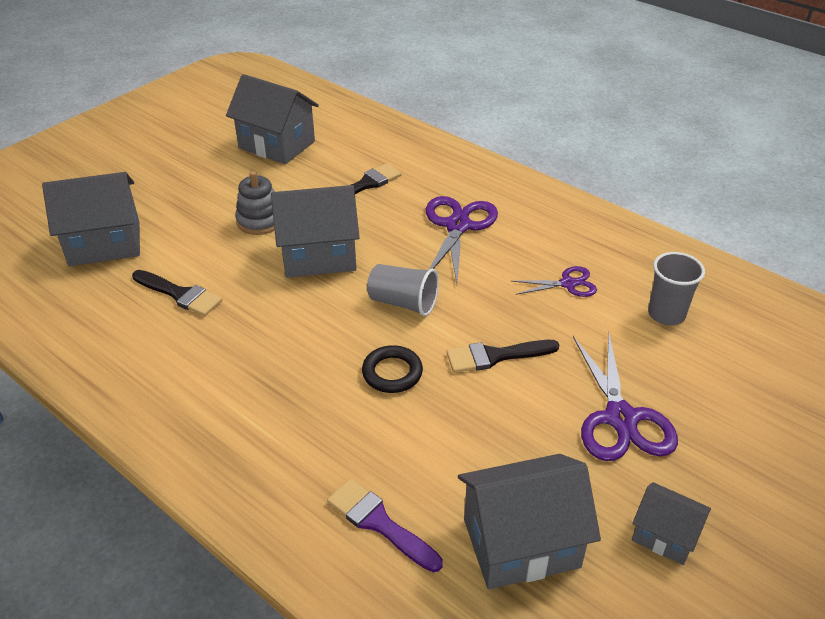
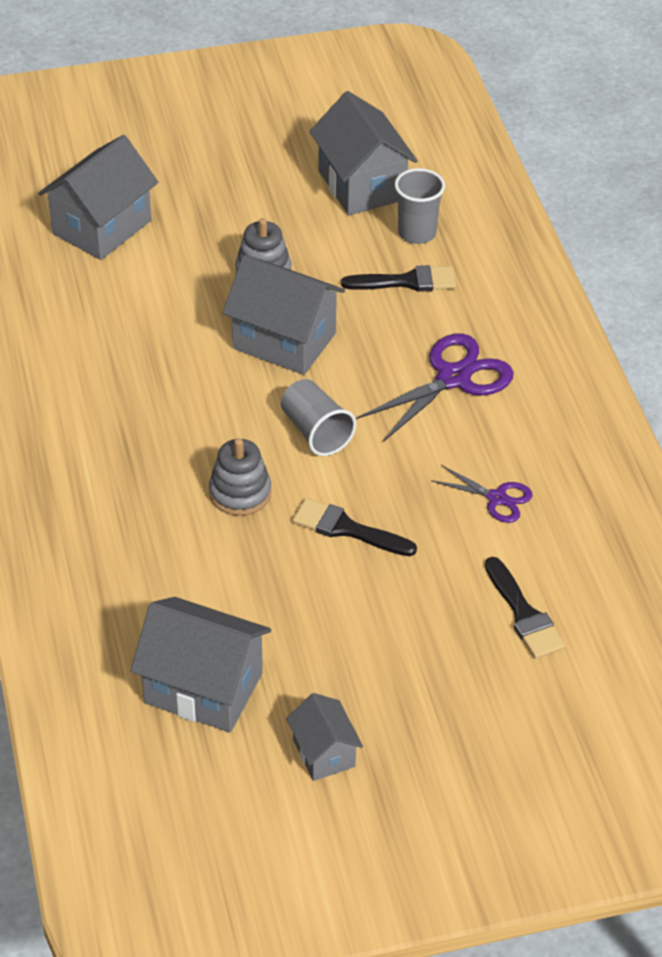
camera: 35 degrees right, 5 degrees up
(105, 244) = (102, 227): grey house -> grey house turned 75 degrees counterclockwise
(180, 294) = (125, 317): black brush -> black brush (524, 614)
(379, 523) = (111, 608): purple brush -> none
(392, 373) = (240, 493): black ring -> grey stacking toy
(621, 418) = (398, 646): purple scissors -> none
(666, 314) = (560, 582): grey cup -> grey cup (417, 233)

